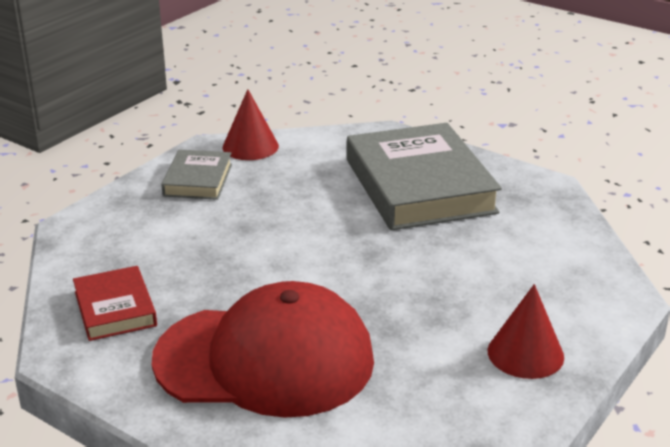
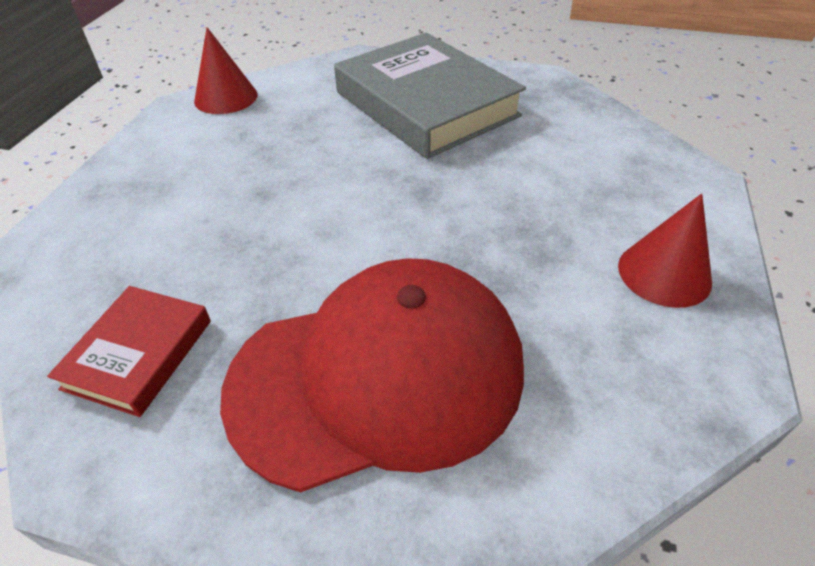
camera: 20 degrees left, 15 degrees up
(115, 308) = (139, 354): red book -> red book turned 60 degrees clockwise
(198, 180) = (181, 147): grey book -> none

